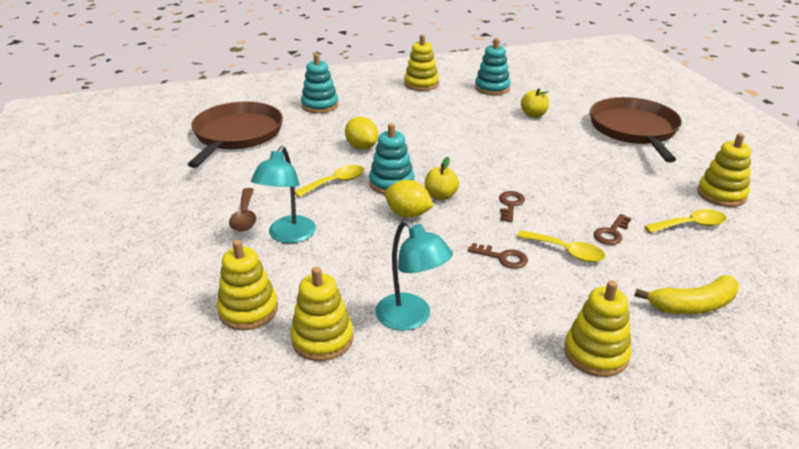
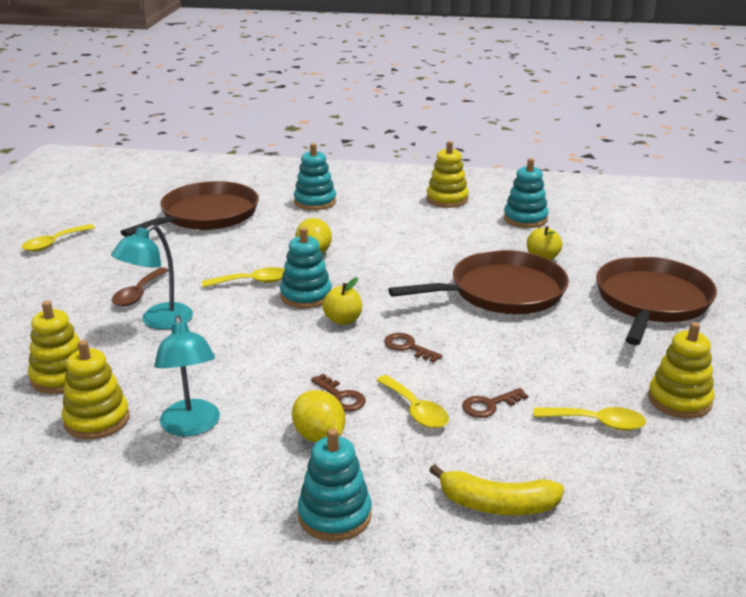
camera: 25 degrees right, 5 degrees down
(114, 190) = (54, 243): none -> yellow spoon
(408, 214) = (290, 330): yellow lemon -> yellow lemon (319, 436)
(510, 204) = (407, 347): brown key -> brown key turned 90 degrees counterclockwise
(532, 146) = (501, 292): none -> brown pan
(596, 353) = (334, 515): yellow stacking toy -> turquoise stacking toy

